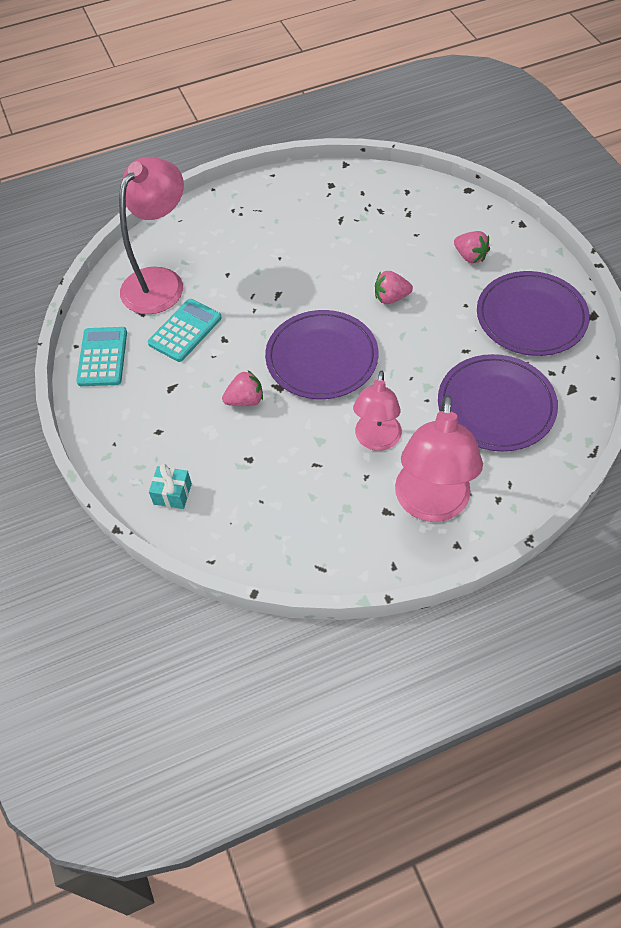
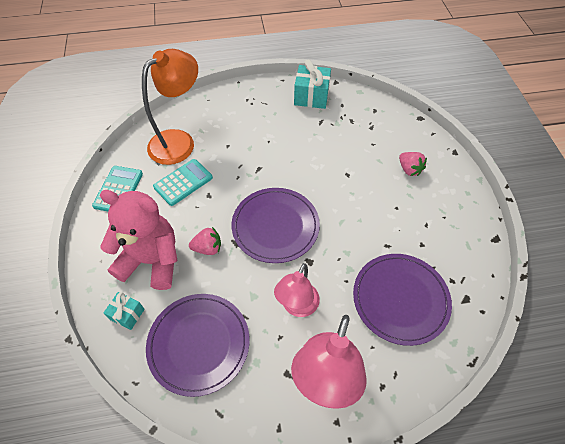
camera: 10 degrees right, 0 degrees up
(160, 281) = (179, 141): pink lamp -> orange lamp
(179, 429) = (152, 260): none -> pink teddy bear
(318, 189) = (311, 96): none -> turquoise gift
(391, 298) = (341, 189): pink strawberry -> none
(531, 317) = (446, 229): purple plate -> purple plate (199, 344)

